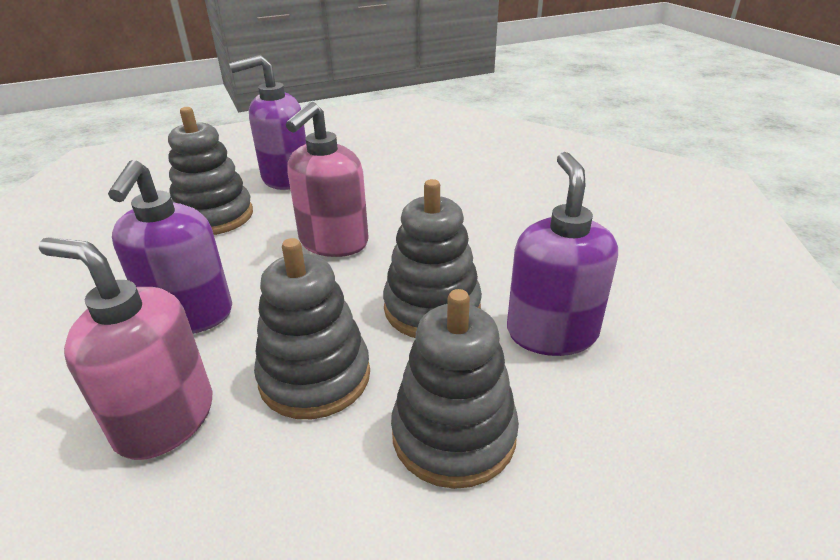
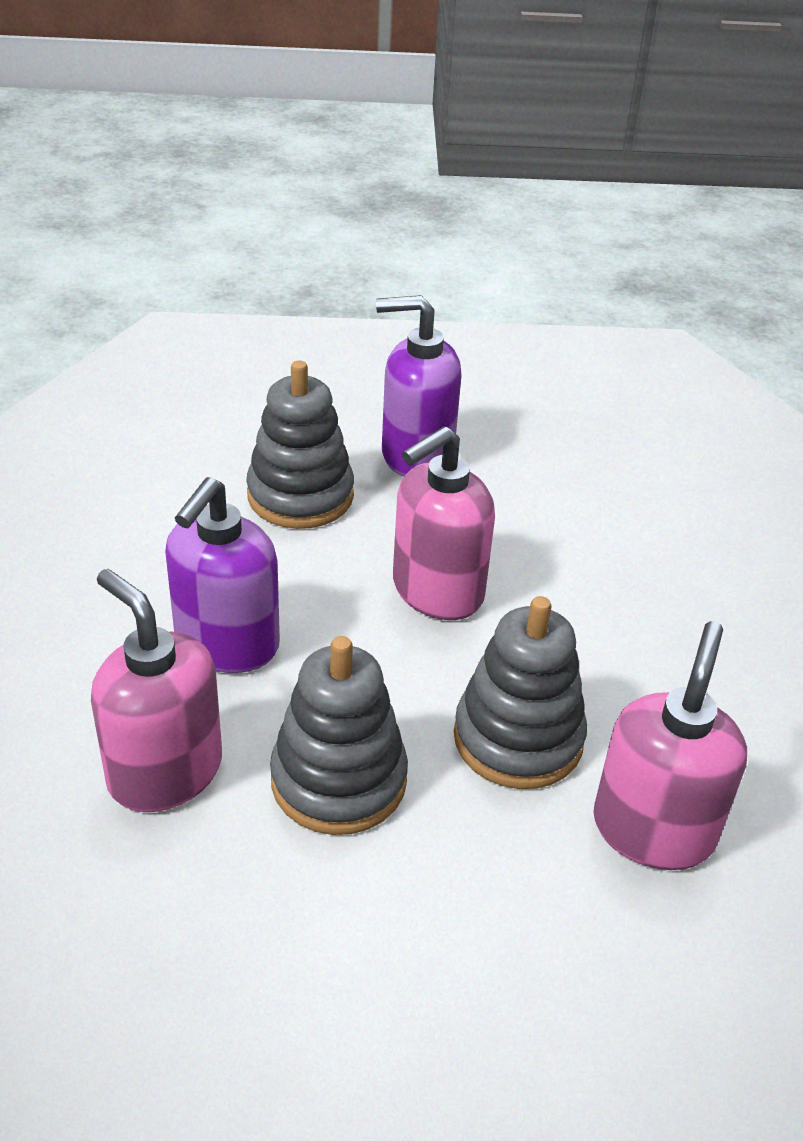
camera: 20 degrees right, 5 degrees up
(453, 435) = (462, 911): grey stacking toy -> none
(551, 332) = (653, 829): purple soap dispenser -> pink soap dispenser

